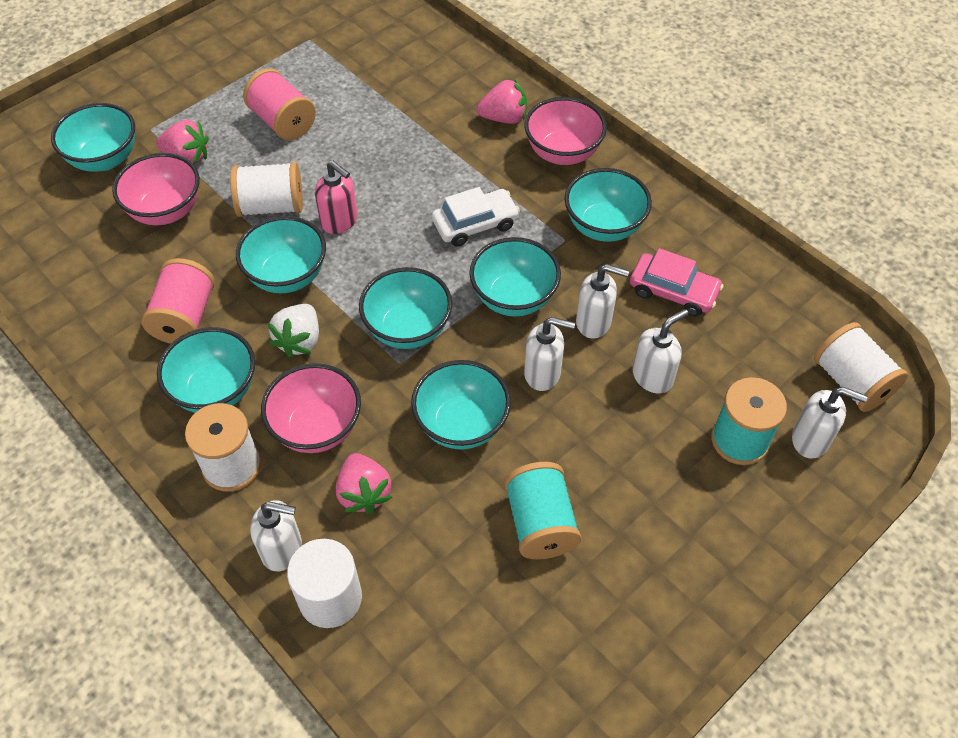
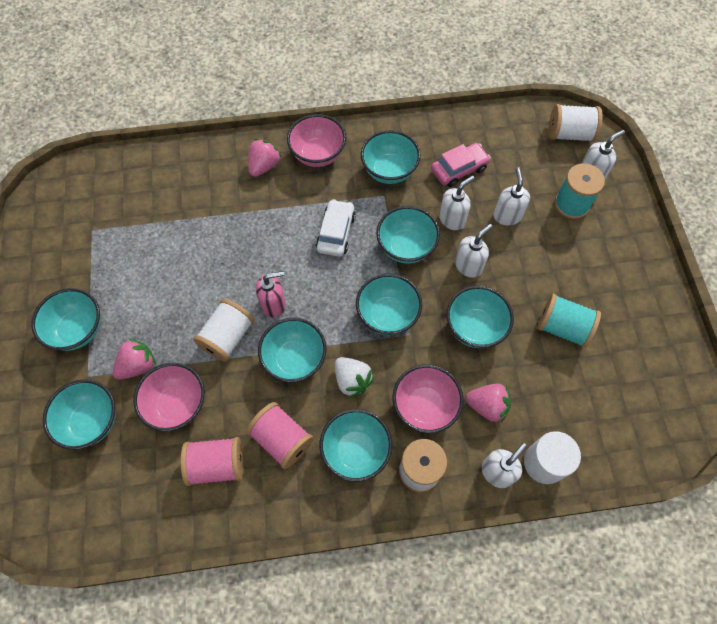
camera: 55 degrees left, 10 degrees up
(193, 93) = (78, 330): none -> turquoise bowl
(283, 122) = (157, 289): pink spool -> pink spool (217, 465)

